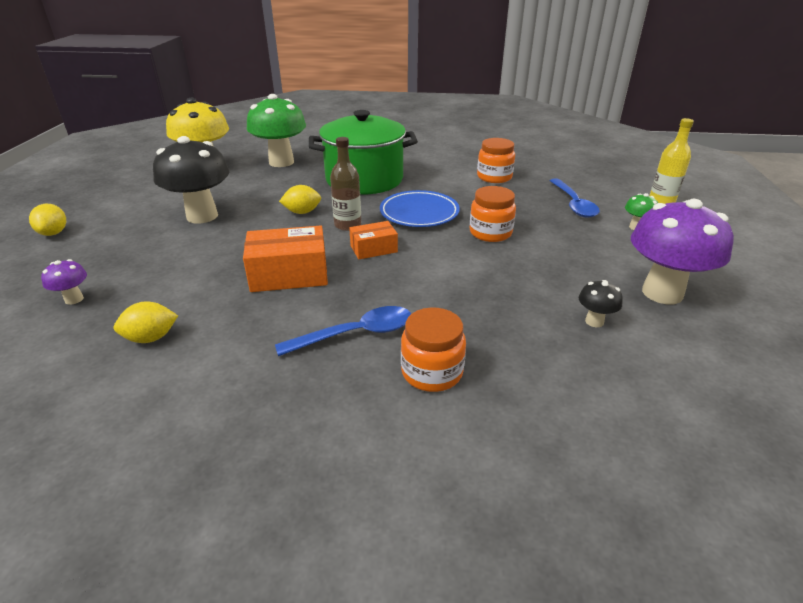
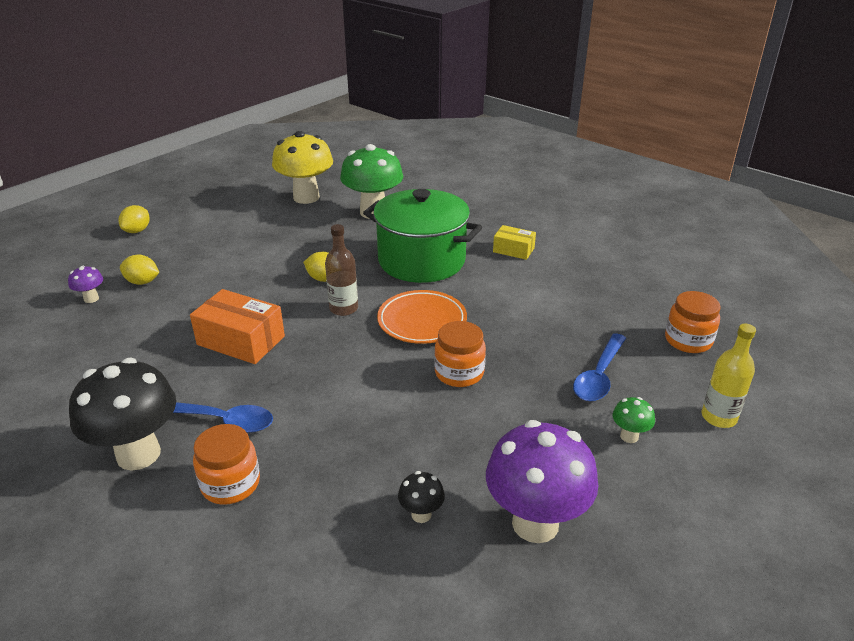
camera: 35 degrees right, 0 degrees up
(151, 338) = (99, 354): yellow lemon -> yellow lemon (142, 282)
(202, 216) = (246, 252): black mushroom -> black mushroom (138, 454)
(373, 249) = (333, 344): orange box -> none
(419, 213) = (422, 321): blue plate -> orange plate
(420, 157) = (513, 250): none -> yellow box
(494, 177) = (558, 305): orange jar -> orange jar (688, 340)

